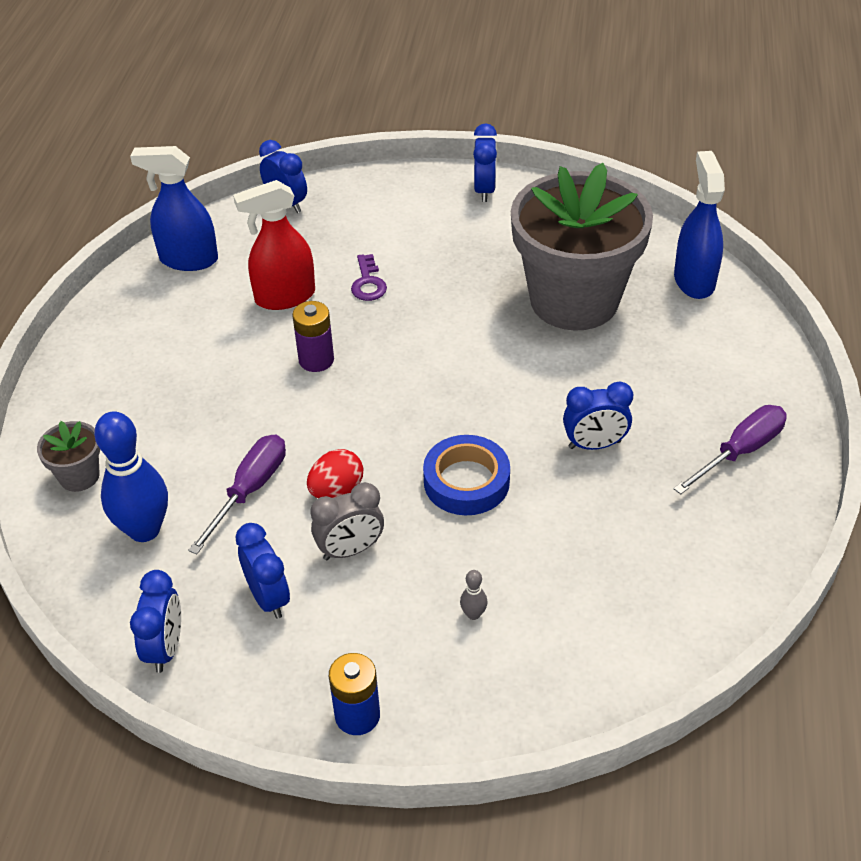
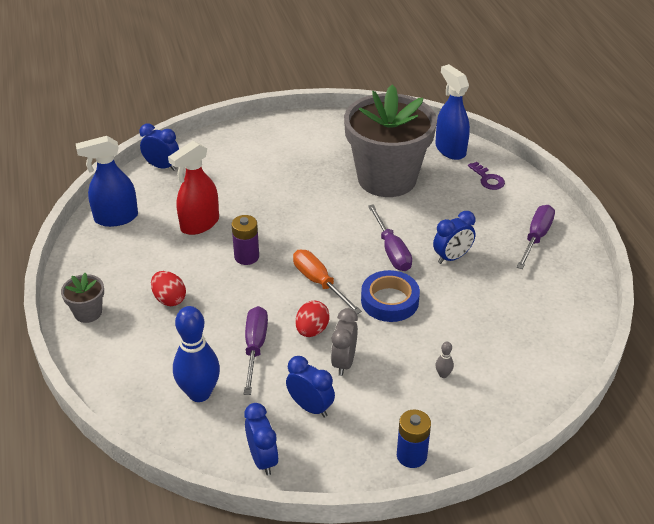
camera: 25 degrees left, 5 degrees down
(79, 476) = (130, 374): grey flower pot -> grey flower pot (88, 313)
(186, 389) = (169, 299): none -> red egg
(350, 550) = (344, 362): grey clock -> grey clock turned 150 degrees clockwise
(368, 283) = (250, 201): purple key -> purple key (488, 179)
(388, 425) = (319, 283): none -> orange screwdriver
(484, 190) = (289, 128): blue clock -> none
(515, 408) = (391, 250): none -> purple screwdriver

